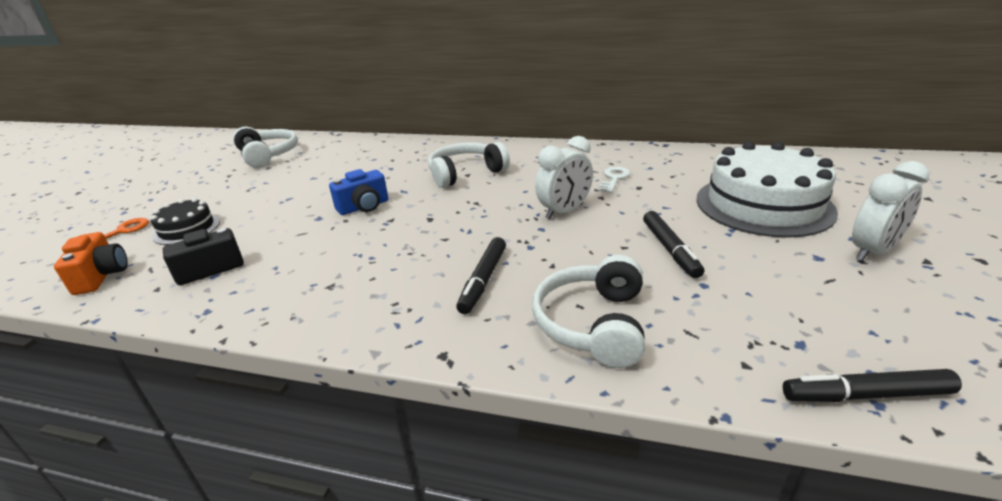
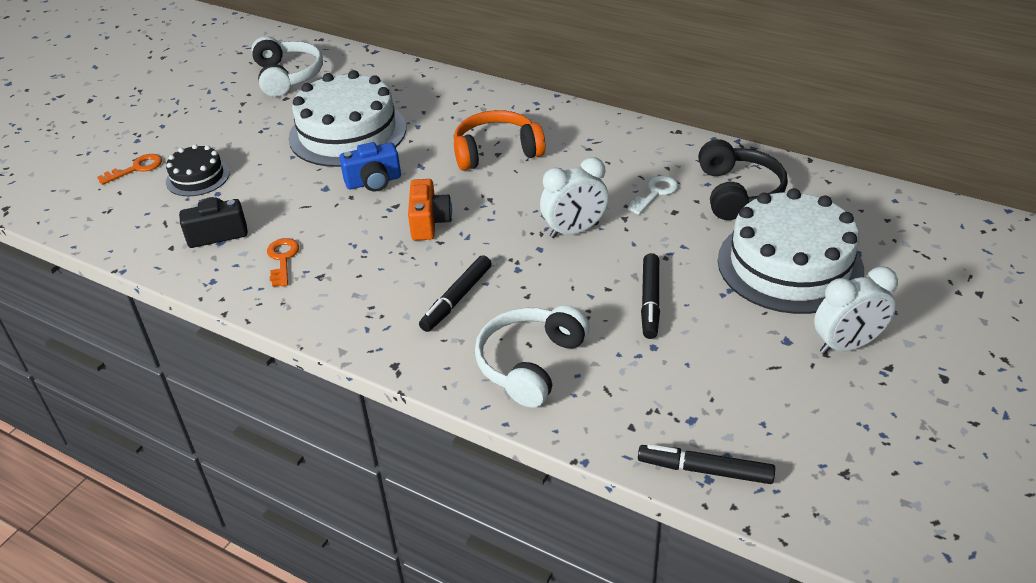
camera: 15 degrees right, 10 degrees up
(102, 276) = (124, 222): orange camera -> orange camera (429, 222)
(286, 278) = (282, 259): none -> orange key
(330, 180) = (347, 133): none -> white cake
(465, 173) = (496, 152): white headphones -> orange headphones
(679, 169) = (738, 192): none -> black headphones

